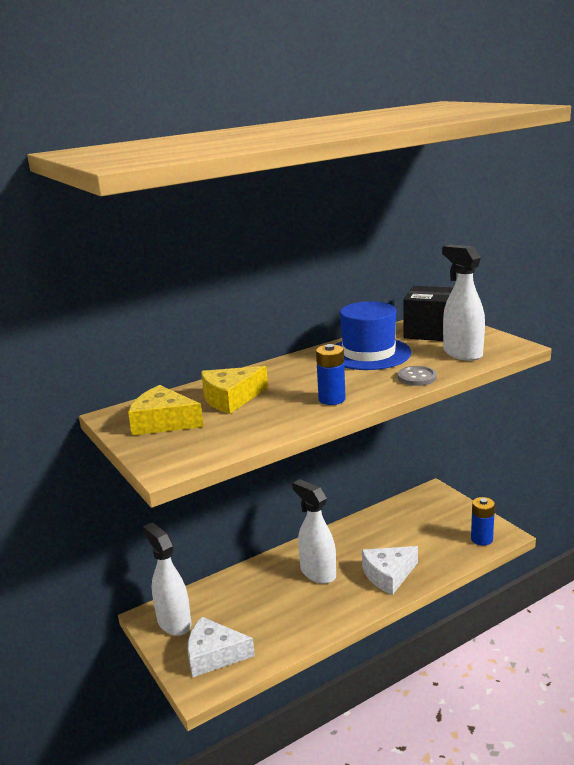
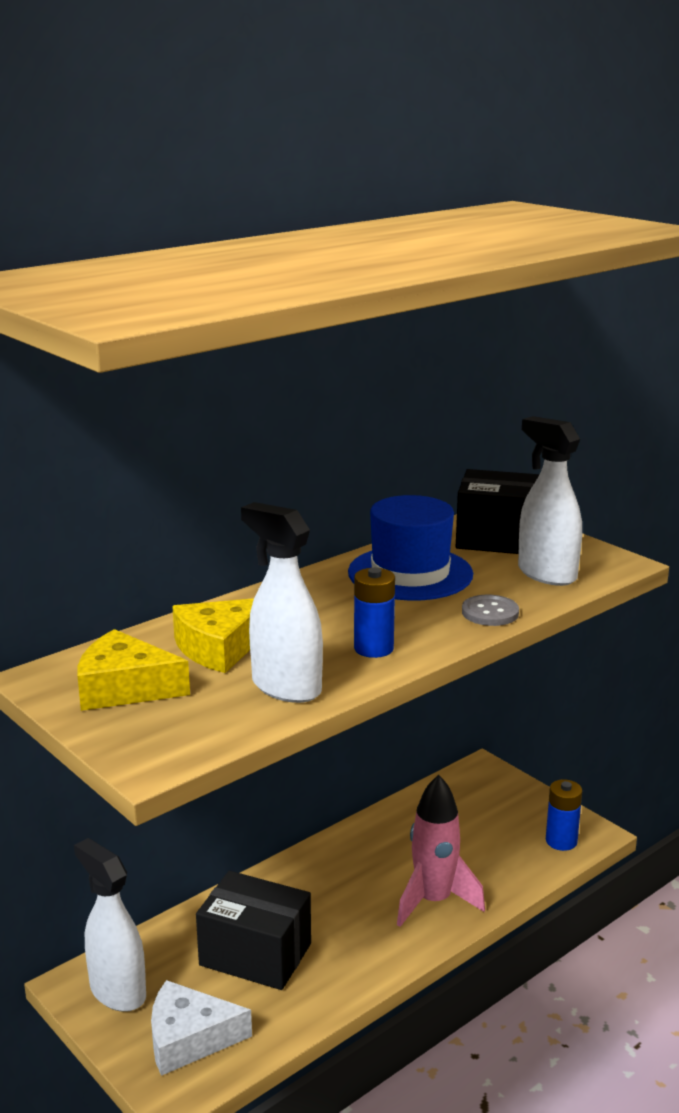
camera: 10 degrees left, 0 degrees up
(265, 604) = (255, 954): none -> black box
(317, 573) = (328, 902): white spray bottle -> white spray bottle (285, 687)
(388, 575) = (433, 901): white cheese -> pink rocket

